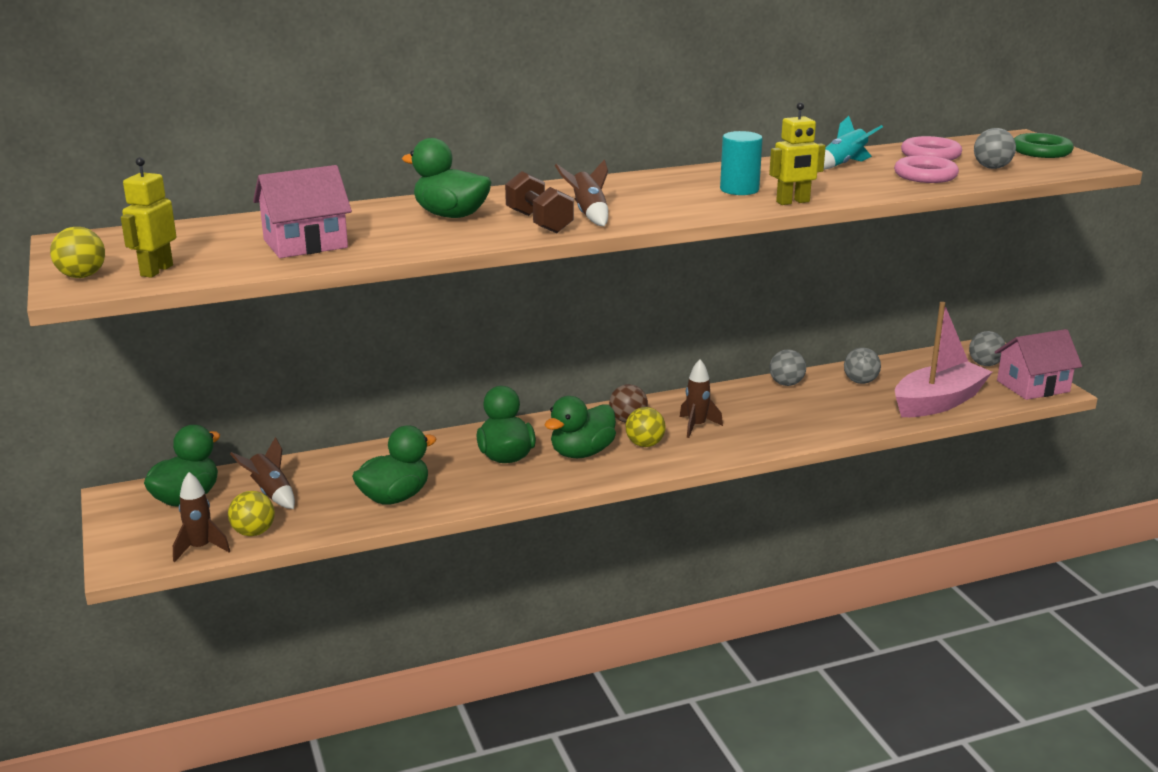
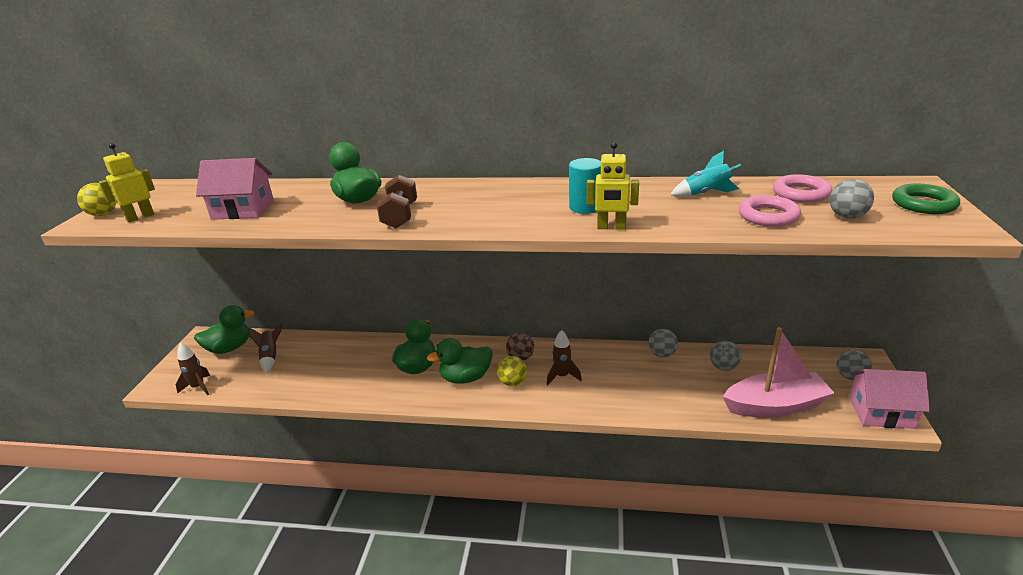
camera: 30 degrees right, 5 degrees up
(253, 532) = (233, 384): yellow ball -> none
(395, 497) = (326, 381): green duck -> none
(588, 214) = (443, 214): brown rocket -> none

